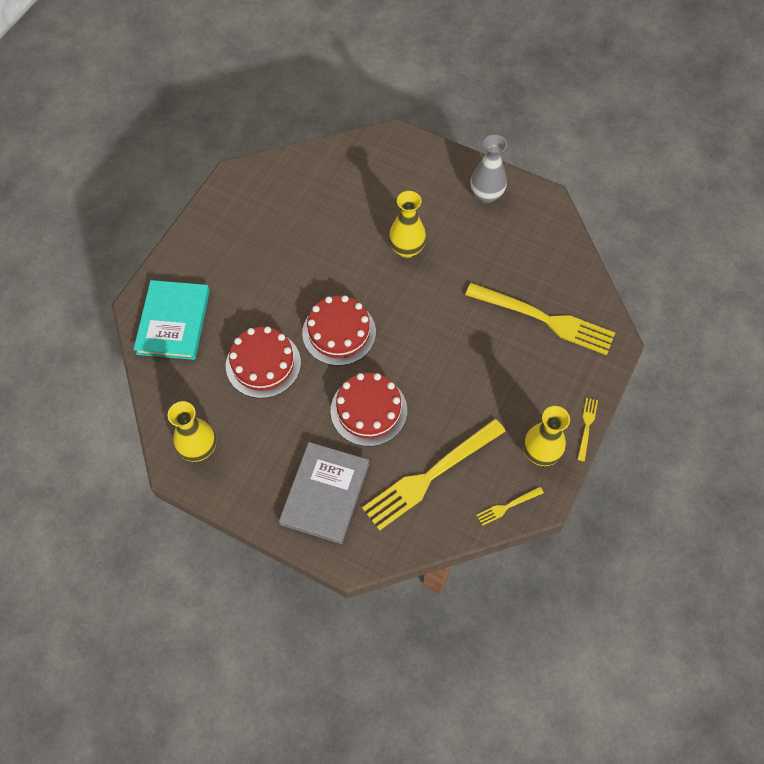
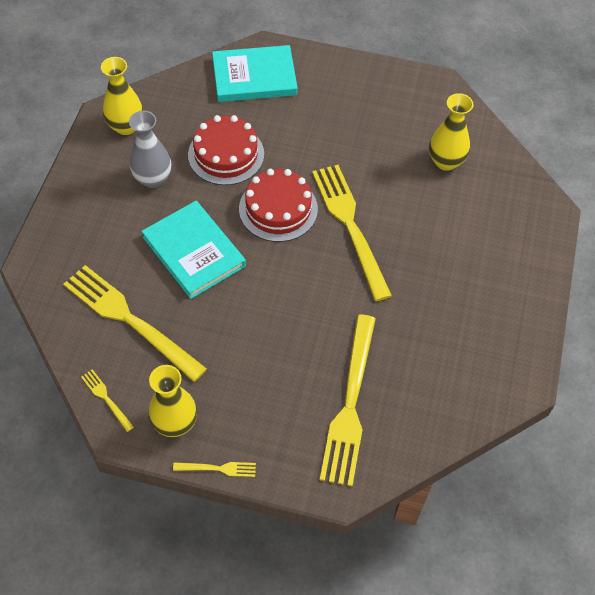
camera: 75 degrees right, 5 degrees down
(325, 494) = (96, 233): grey book -> none
(368, 410) = (194, 252): red cake -> turquoise book
(371, 281) = (349, 224): none -> yellow fork
(406, 249) = (401, 250): yellow vase -> yellow vase (445, 161)
(486, 195) = (505, 317): grey vase -> grey vase (153, 179)

